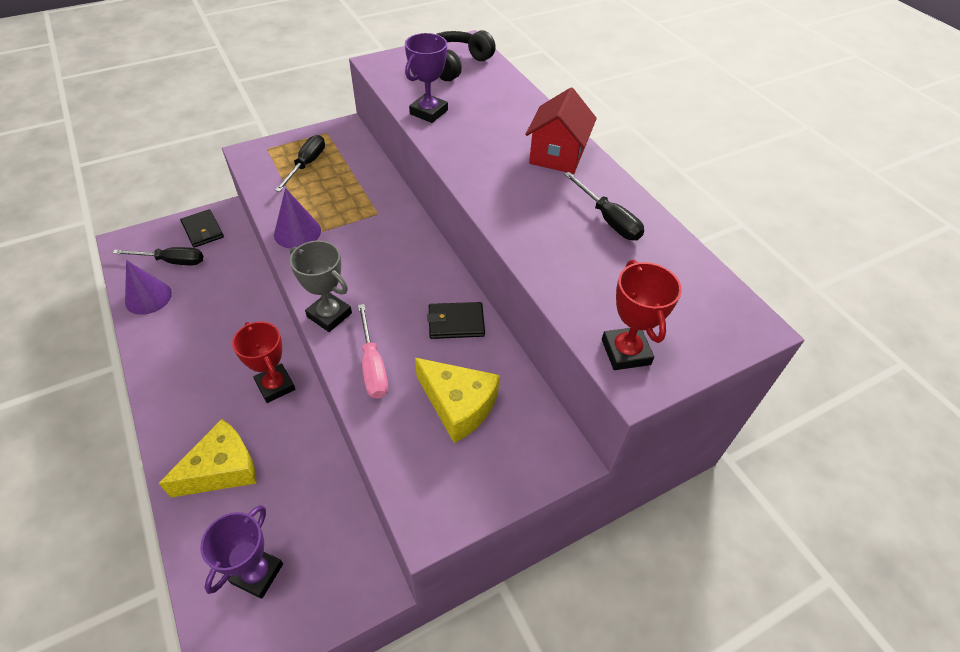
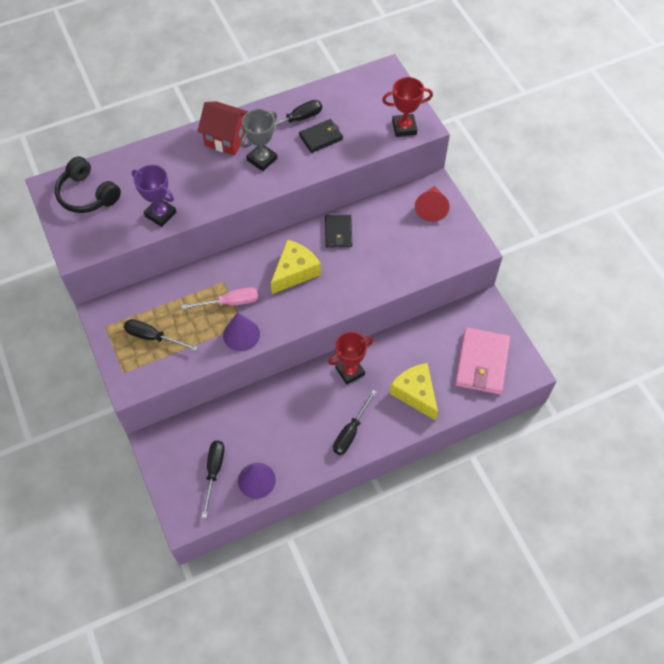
camera: 85 degrees left, 10 degrees up
(183, 388) = (350, 432): none -> black screwdriver
(203, 230) = (175, 454): black wallet -> black wallet (321, 137)
(257, 573) = (482, 363): purple trophy -> pink wallet
(329, 315) = (329, 305): grey trophy -> grey trophy (262, 159)
(373, 366) = (373, 278): pink screwdriver -> pink screwdriver (230, 302)
(458, 405) = (402, 233): yellow cheese -> yellow cheese (295, 272)
(513, 449) = (431, 208): none -> red cone

